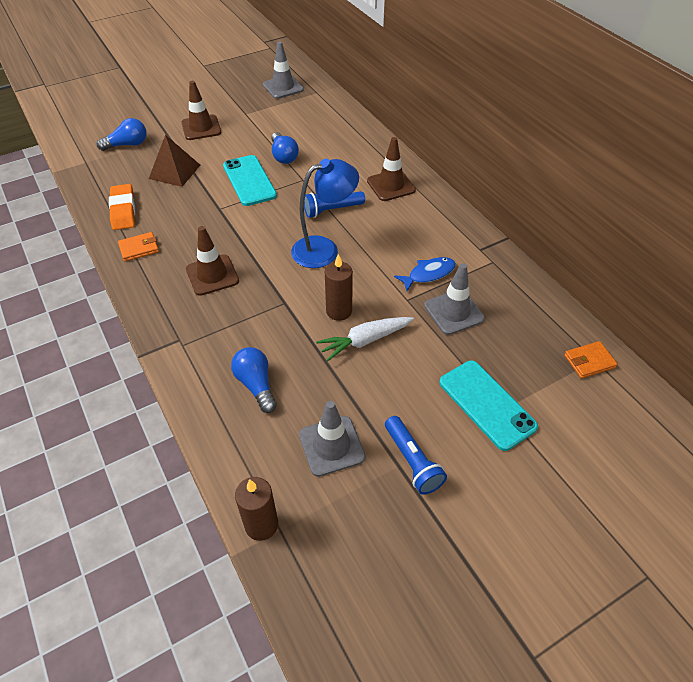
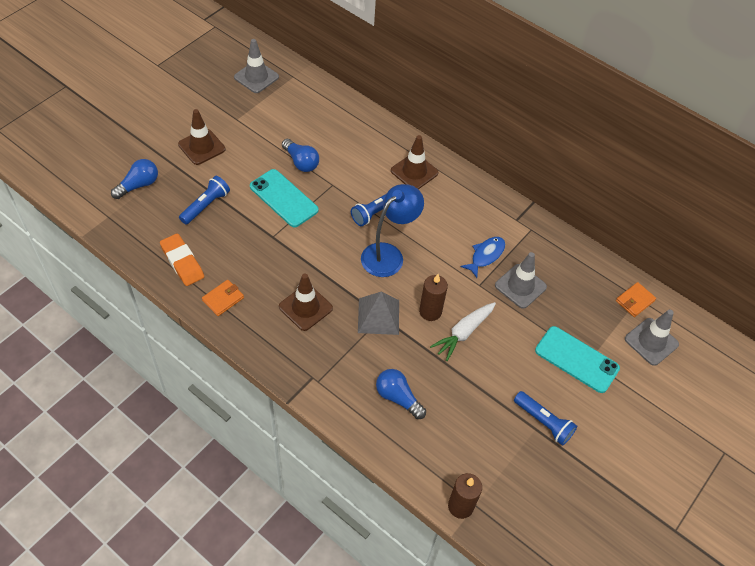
camera: 25 degrees left, 5 degrees up
(174, 171) = (206, 205): brown pyramid -> blue flashlight
(281, 301) = (378, 316): none -> grey pyramid
(331, 446) = (480, 429): grey traffic cone -> grey traffic cone (651, 341)

